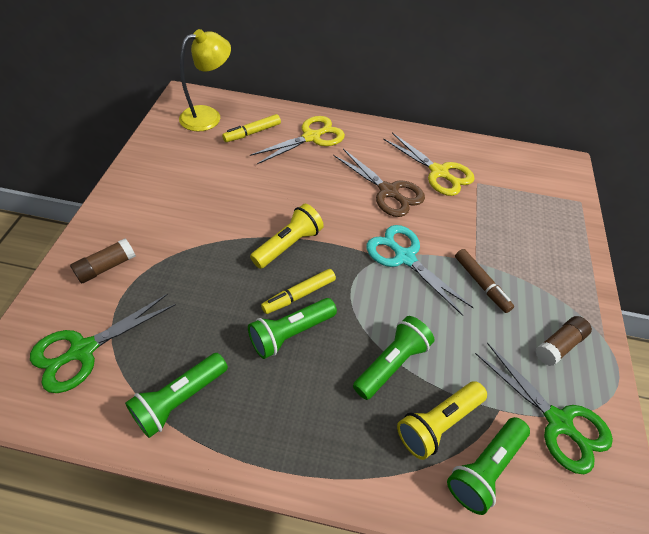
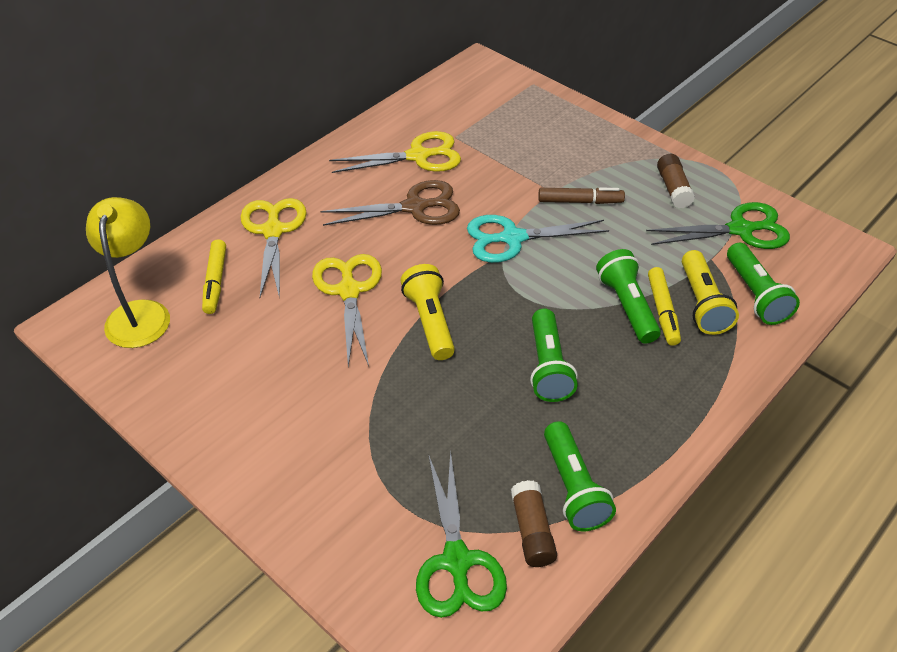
camera: 55 degrees left, 5 degrees down
(106, 267) = (341, 505): brown glue stick -> brown glue stick (532, 531)
(287, 192) = (349, 291): none -> yellow scissors
(299, 295) = (504, 340): yellow marker -> yellow marker (662, 311)

